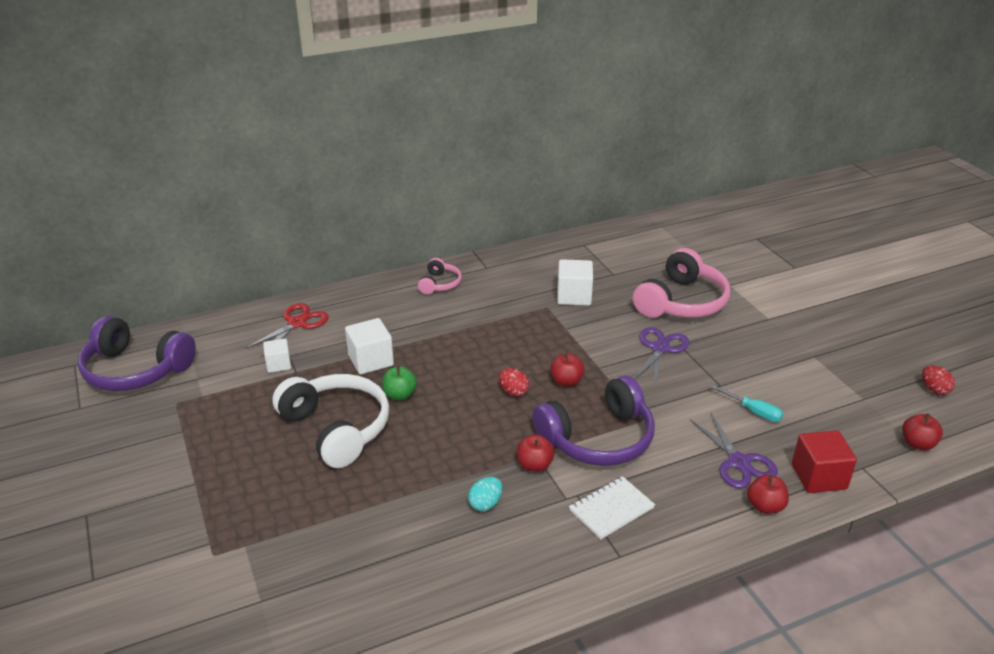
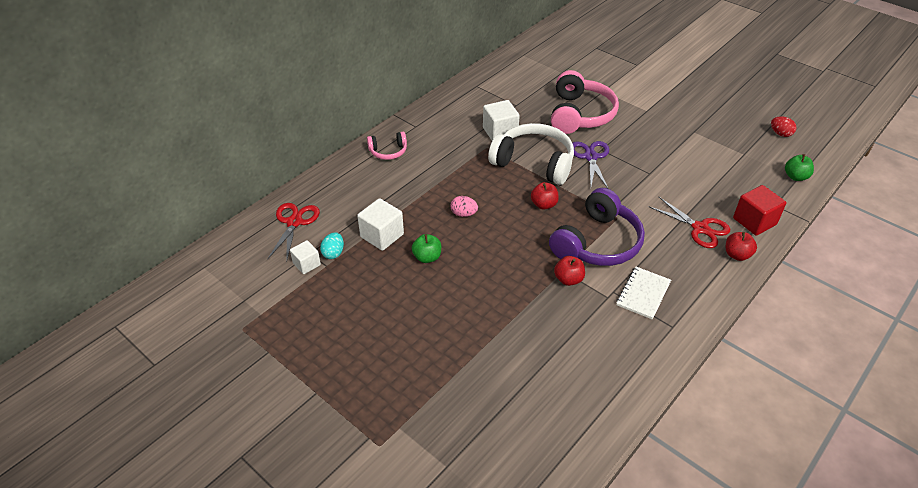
camera: 25 degrees left, 10 degrees up
(136, 370) = (179, 311): purple headphones -> none
(336, 429) = (398, 303): white headphones -> white headphones (534, 163)
(439, 284) = (388, 151): pink headphones -> pink headphones turned 90 degrees clockwise
(471, 365) = (463, 214): none -> pink egg
(485, 504) = (555, 323): turquoise egg -> turquoise egg (333, 253)
(513, 391) = (511, 226): red egg -> none
(739, 462) = (700, 228): purple scissors -> red scissors
(753, 411) = (683, 186): turquoise screwdriver -> none
(917, 444) = (795, 177): red apple -> green apple

